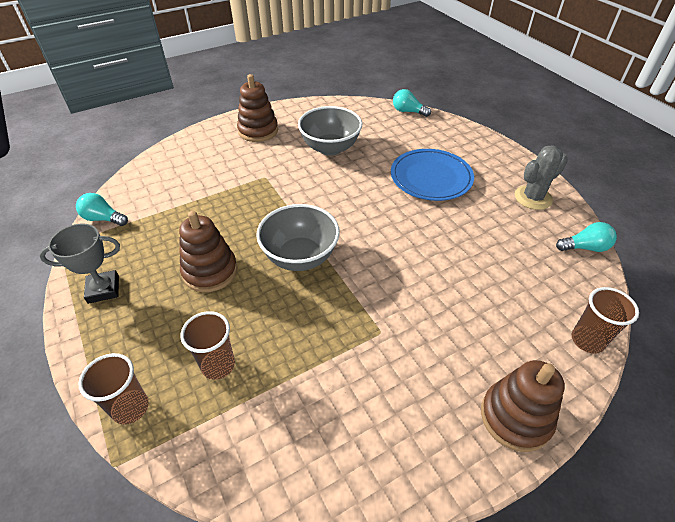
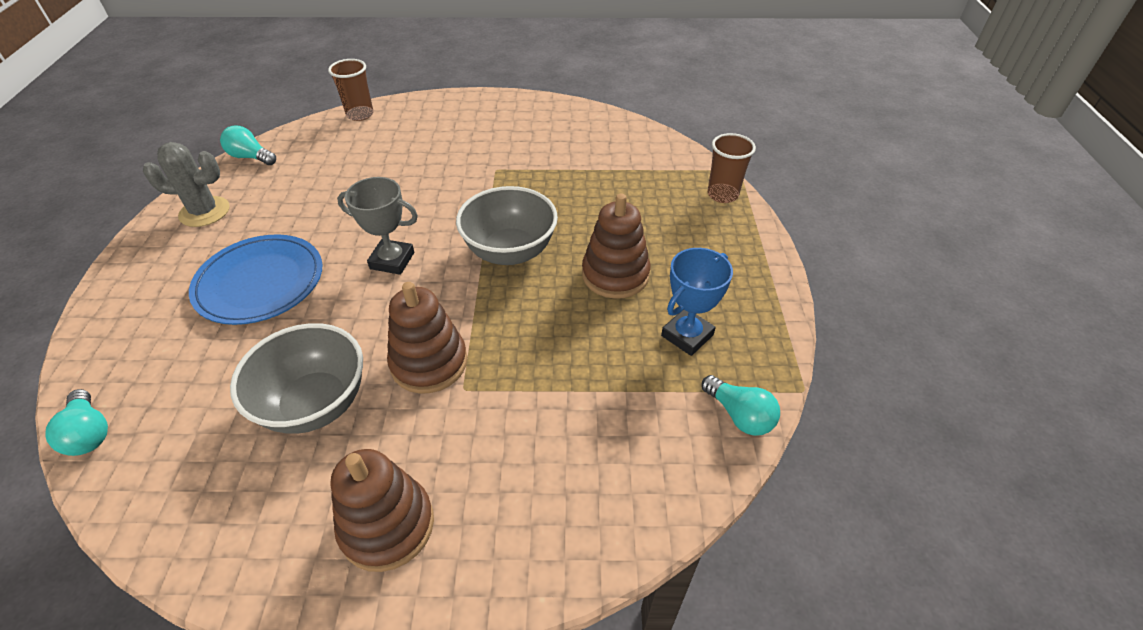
camera: 150 degrees left, 0 degrees up
(103, 289) = (742, 301): grey trophy -> grey trophy (392, 260)
(143, 249) = (687, 335): none -> blue trophy
(218, 365) = (642, 195): brown cup -> none
(515, 417) = (461, 105): brown stacking toy -> brown stacking toy (429, 363)

